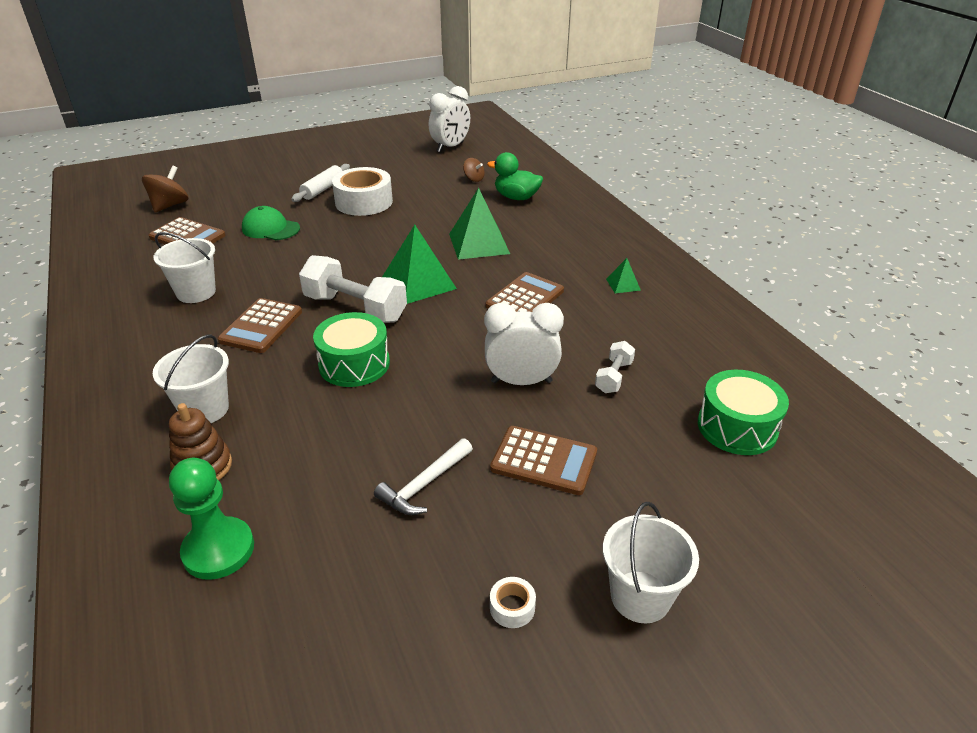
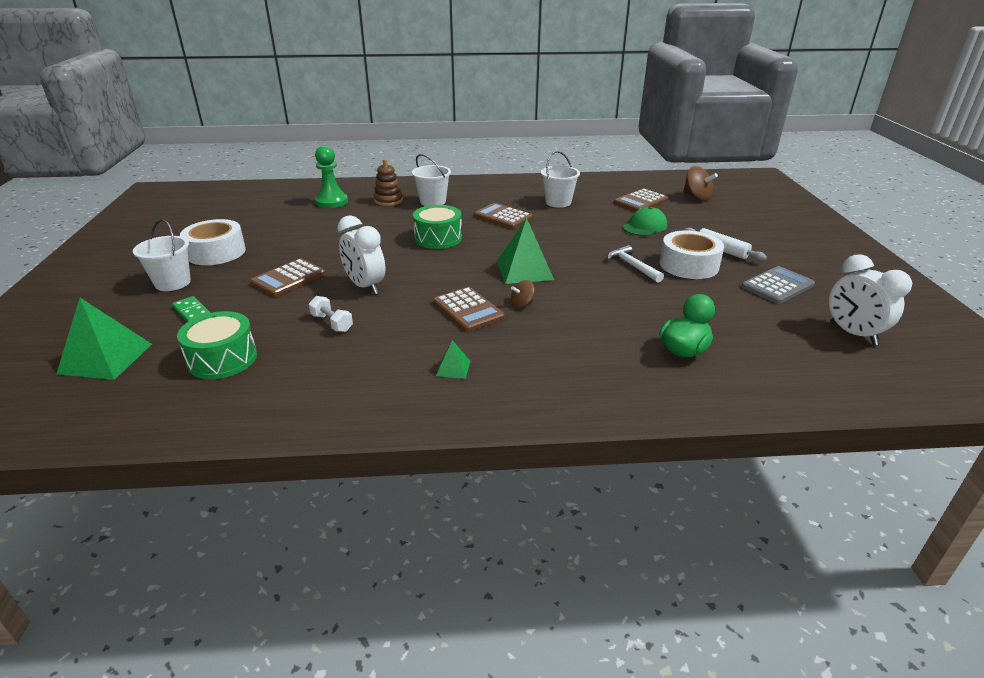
camera: 110 degrees right, 5 degrees down
(355, 308) = (504, 244): white dumbbell -> none
(388, 168) = (777, 286): none -> grey calculator
(424, 485) = (314, 244): white hammer -> white hammer (632, 266)
(473, 179) = (743, 332): brown spinning top -> brown spinning top (522, 304)
(479, 243) = (579, 307): green pyramid -> green pyramid (105, 358)
(512, 607) = (216, 252): white tape -> white tape, size x2.44
(521, 382) = (365, 286): white clock -> white clock turned 120 degrees clockwise
(687, 514) = (192, 312): none -> green domino

